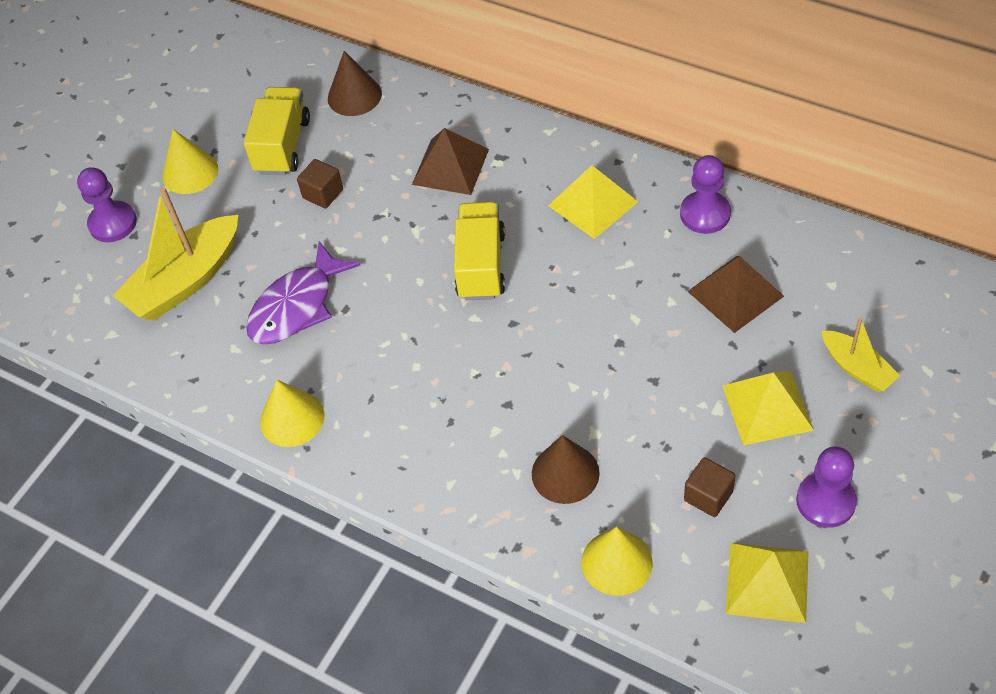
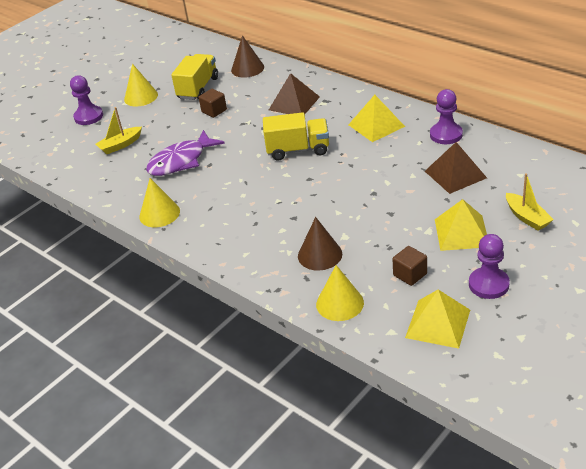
camera: 10 degrees right, 15 degrees down
(186, 281) = (120, 145): yellow boat -> yellow boat, size x0.55
(481, 265) = (298, 150): yellow truck -> yellow truck turned 75 degrees clockwise

